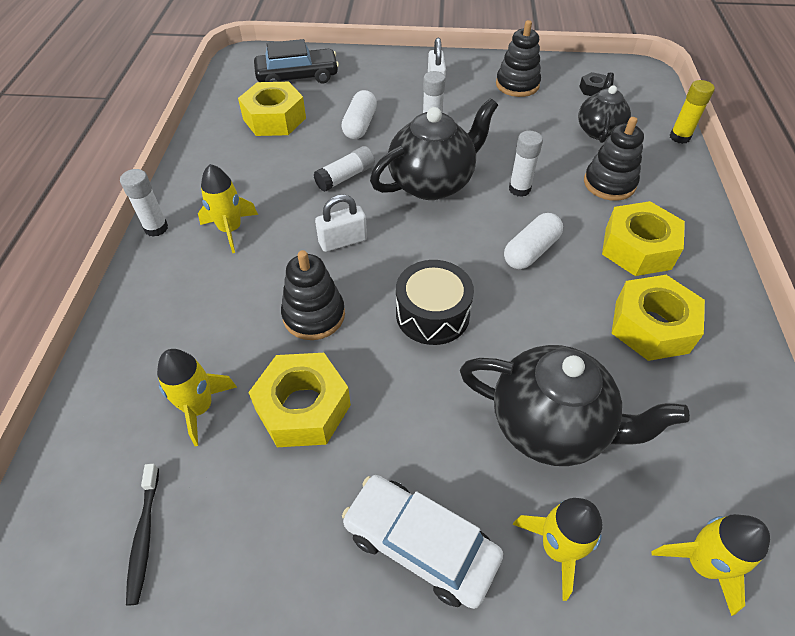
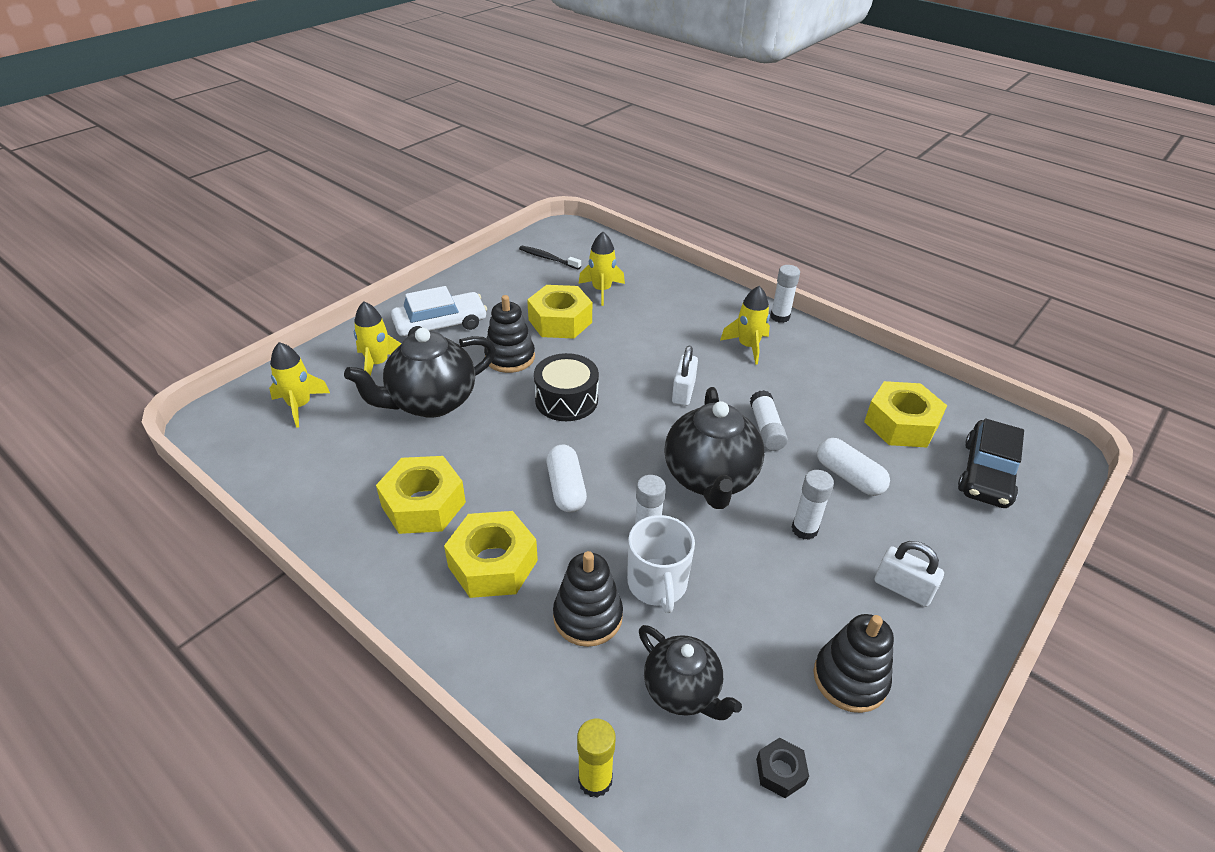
camera: 125 degrees right, 10 degrees down
(314, 315) = (624, 350): black stacking toy -> black stacking toy (510, 357)
(550, 167) = (657, 584): none -> white mug

